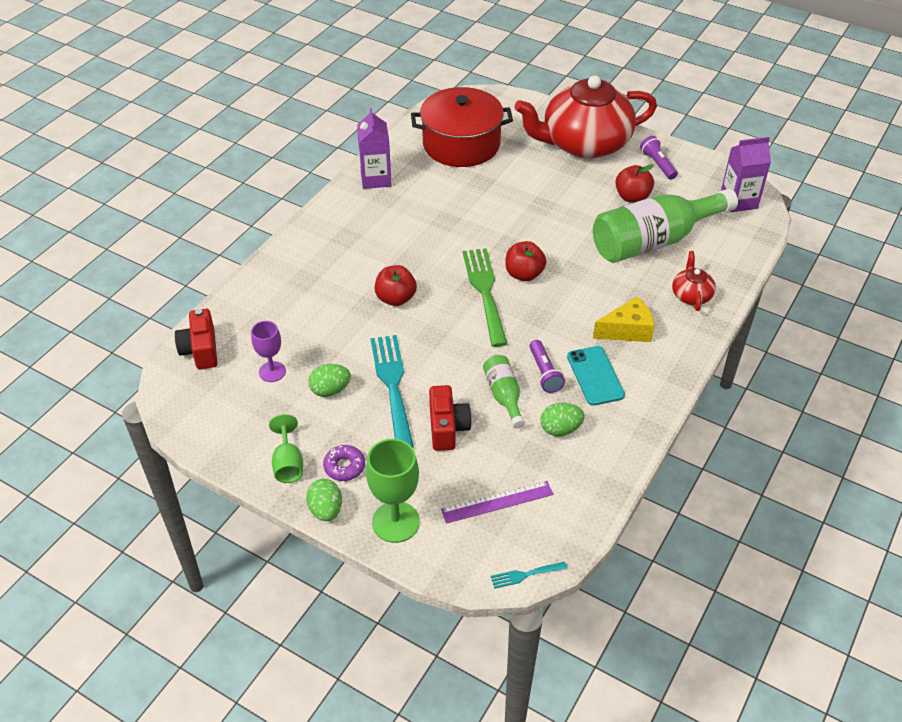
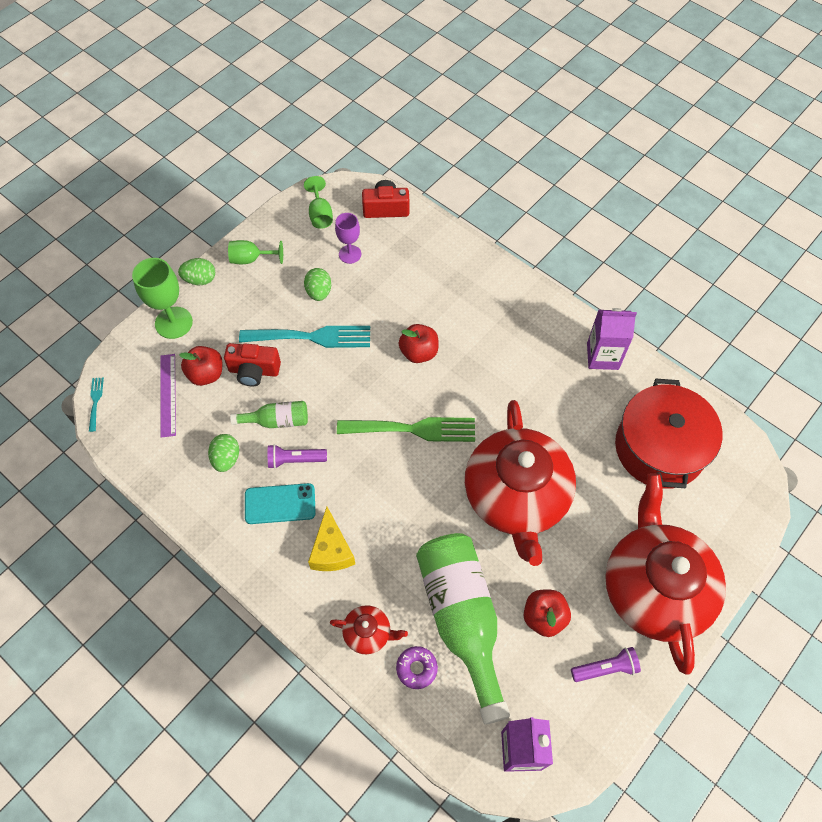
camera: 100 degrees right, 15 degrees up
(212, 409) = (320, 214): none -> green goblet
(344, 467) = (236, 295): purple donut -> purple donut (416, 668)
(524, 274) = (432, 470): red apple -> red apple (206, 374)
(533, 220) = (516, 497): none -> red teapot

